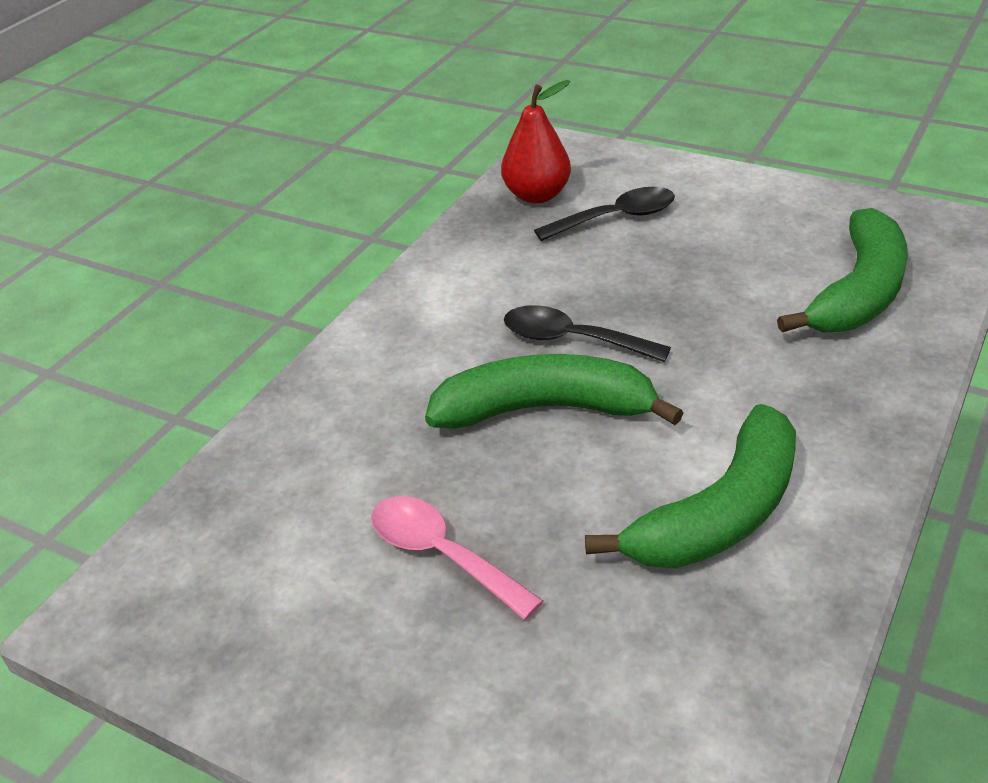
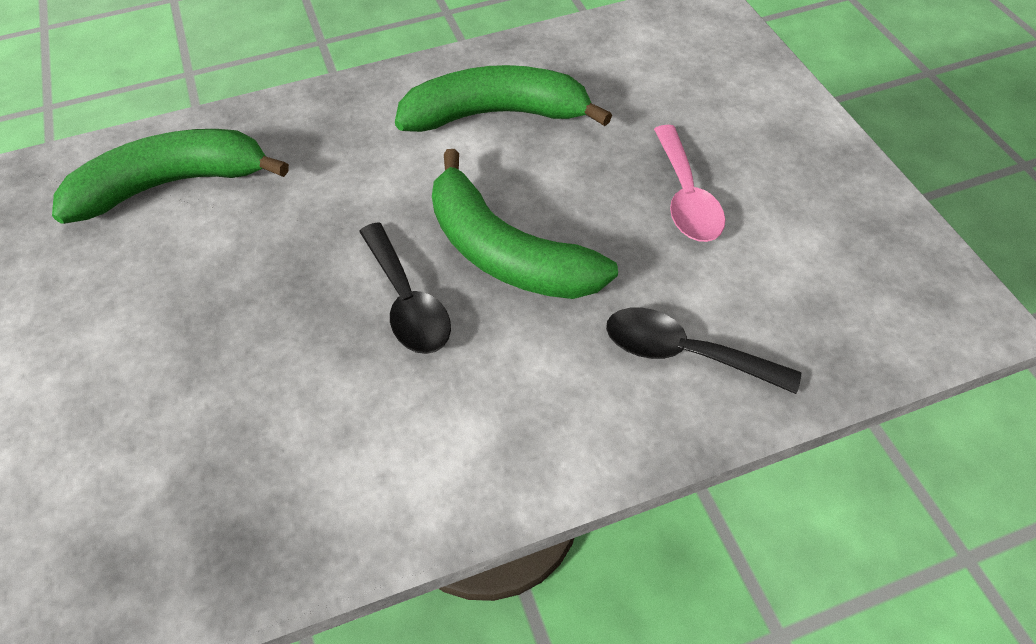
camera: 140 degrees left, 15 degrees up
(537, 195) = (166, 547): red pear -> none
(616, 218) = (165, 425): black spoon -> black spoon (684, 353)

